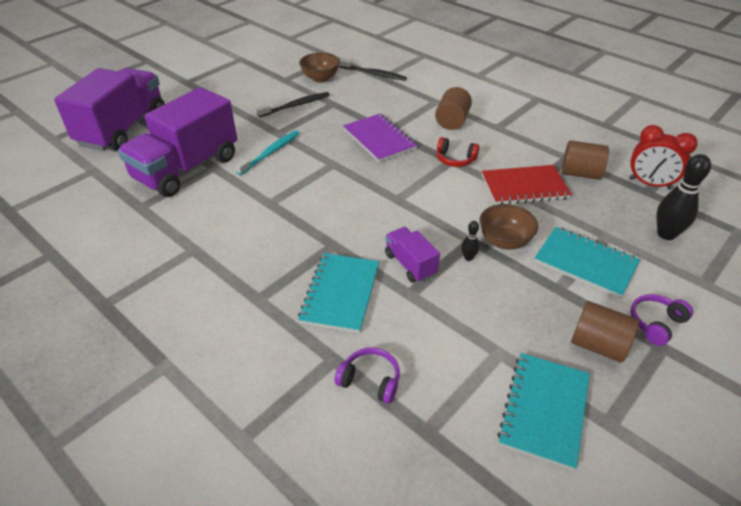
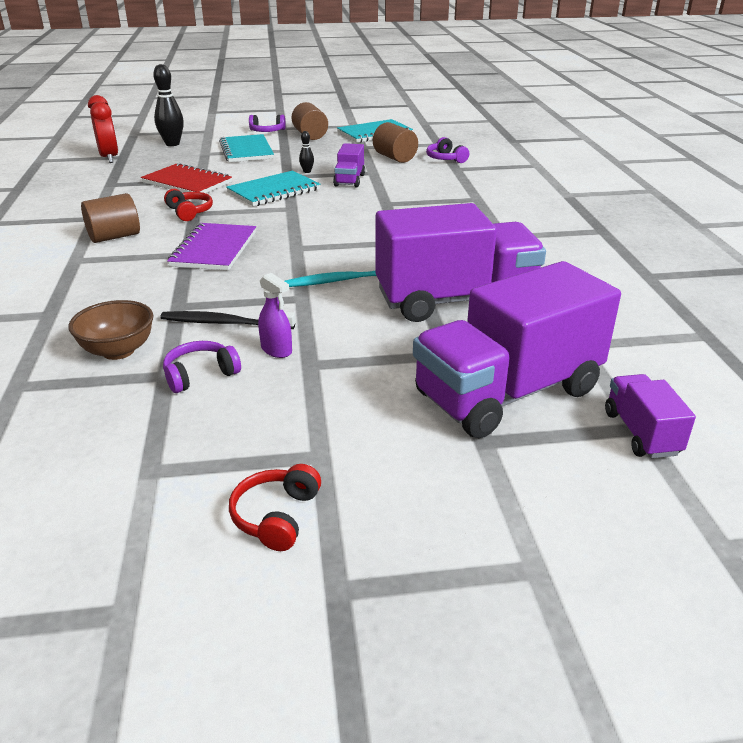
camera: 140 degrees left, 10 degrees down
(51, 136) = (641, 433): none -> purple truck
(183, 65) = (276, 516): none -> red headphones
(252, 105) = (276, 350): none -> purple spray bottle
(270, 85) = (200, 375): none -> purple headphones
(340, 293) = (417, 184): turquoise notebook -> turquoise notebook (274, 191)
(374, 74) = (44, 323): black toothbrush -> none
(504, 241) = (269, 169): brown bowl -> none
(580, 173) = (131, 175): brown cylinder -> brown cylinder (395, 158)

